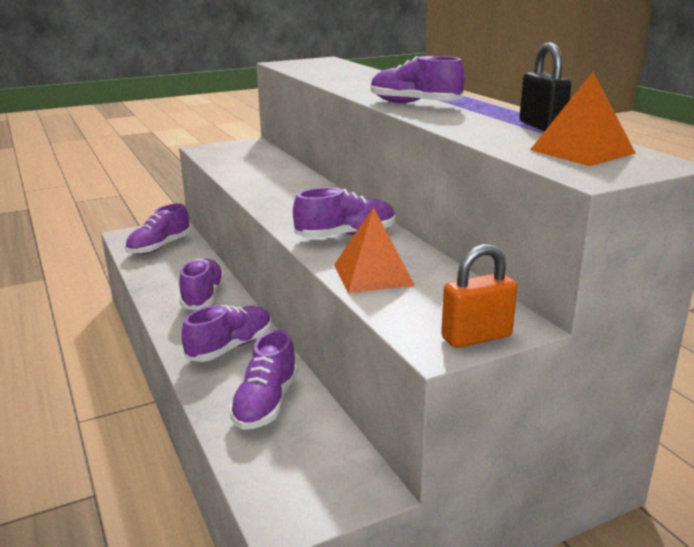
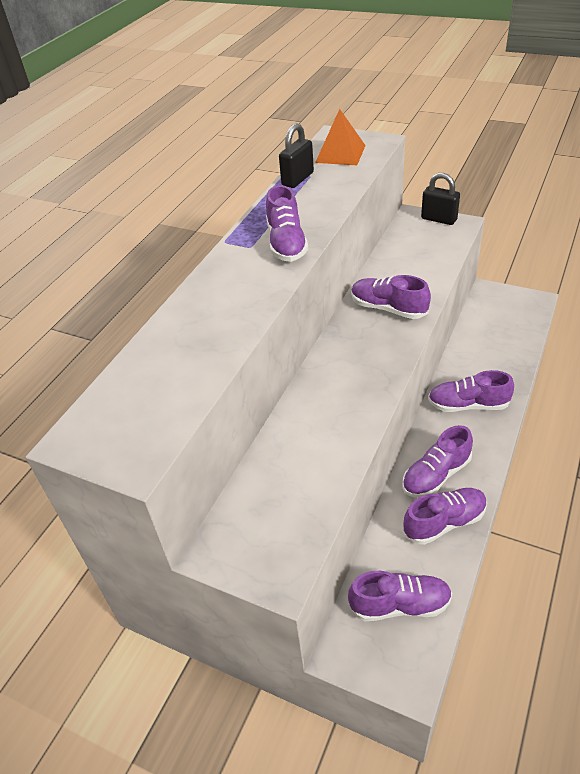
camera: 125 degrees left, 20 degrees up
(266, 403) = (488, 353): purple shoe -> purple shoe (444, 522)
(373, 275) = (424, 271): orange pyramid -> none
(476, 337) = (439, 219): orange padlock -> black padlock

